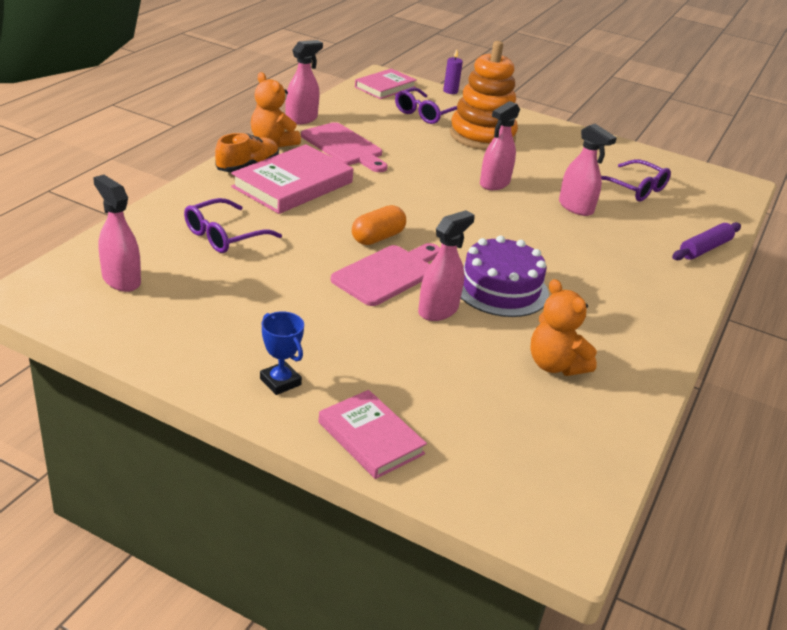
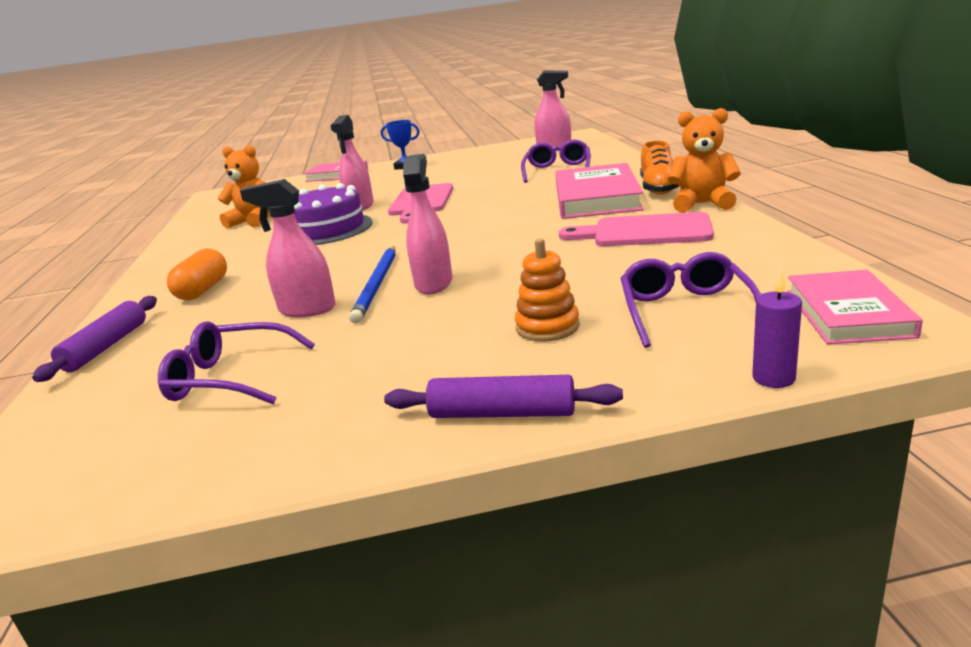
camera: 150 degrees right, 10 degrees down
(301, 119) = (755, 226): pink spray bottle -> none
(377, 237) = (464, 209): orange capsule -> orange capsule (203, 290)
(482, 136) = (547, 327): orange stacking toy -> orange stacking toy, size x0.49
(524, 201) = (377, 285): none -> blue pencil
(541, 124) = (502, 413): none -> purple rolling pin

